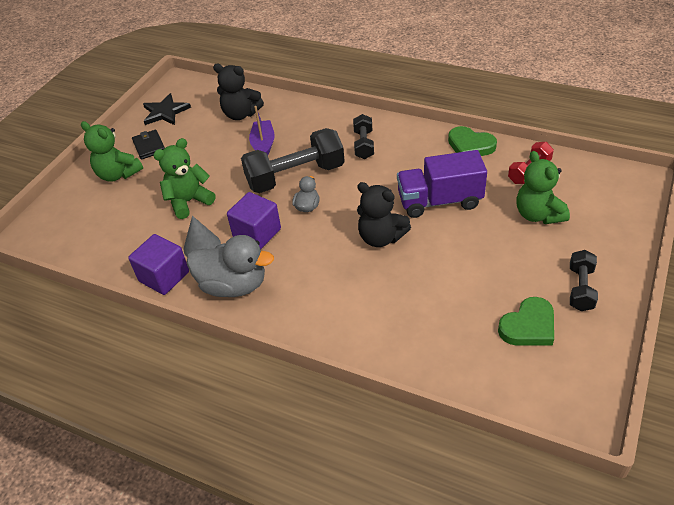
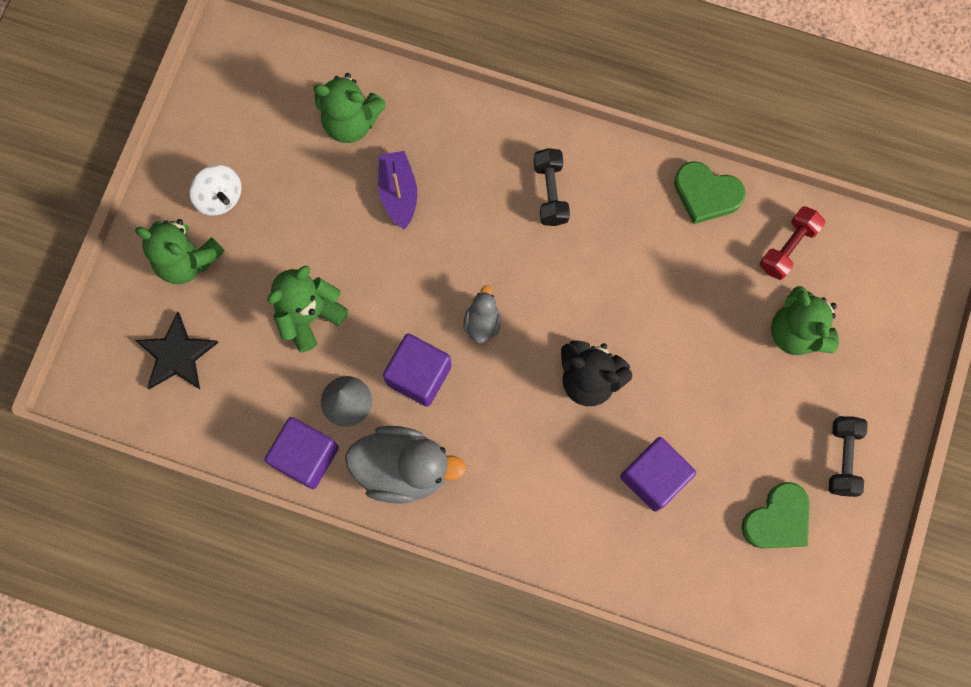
camera: 10 degrees left, 30 degrees up
(149, 146) = (220, 197): black wallet -> white spinning top
(165, 112) = (226, 116): black star -> black star (176, 355)
(241, 114) = (351, 122): black teddy bear -> green teddy bear
(295, 176) = (457, 261): black dumbbell -> none
(426, 296) = (654, 477): none -> purple cube
(439, 201) = (665, 308): purple truck -> none

